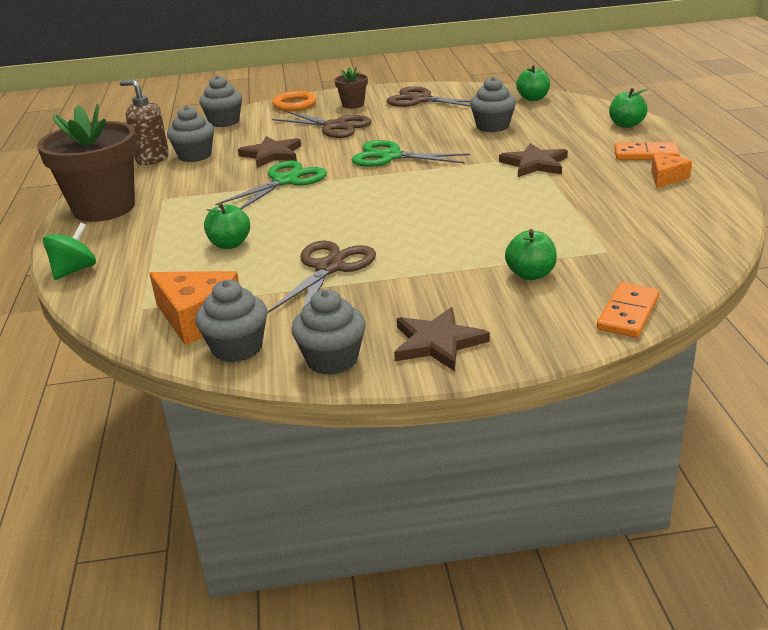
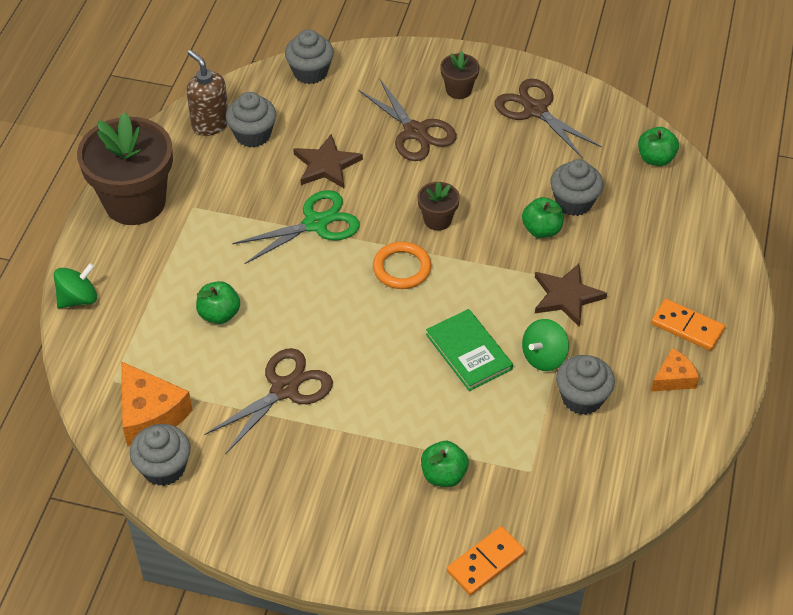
camera: 20 degrees right, 20 degrees up
(294, 104) = (398, 63): orange ring -> orange ring (402, 268)
(332, 360) = (227, 515): grey cupcake -> grey cupcake (582, 398)
(391, 156) = (437, 220): green scissors -> brown flower pot
(437, 343) = (315, 530): brown star -> none
(482, 207) = (468, 352): none -> green book
(549, 194) = (544, 357): none -> green spinning top
(626, 125) = (712, 259): green apple -> green apple (541, 230)

